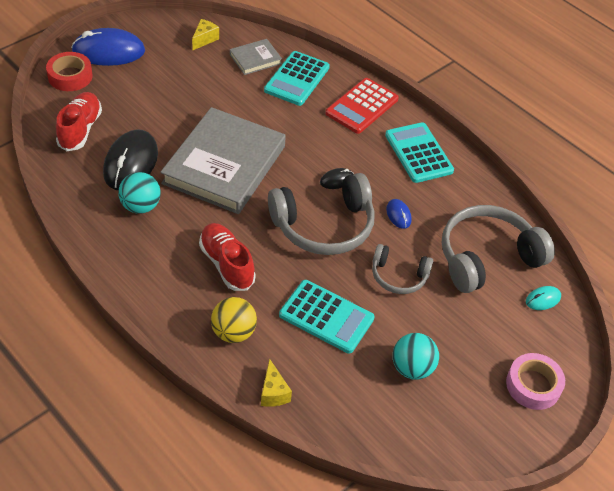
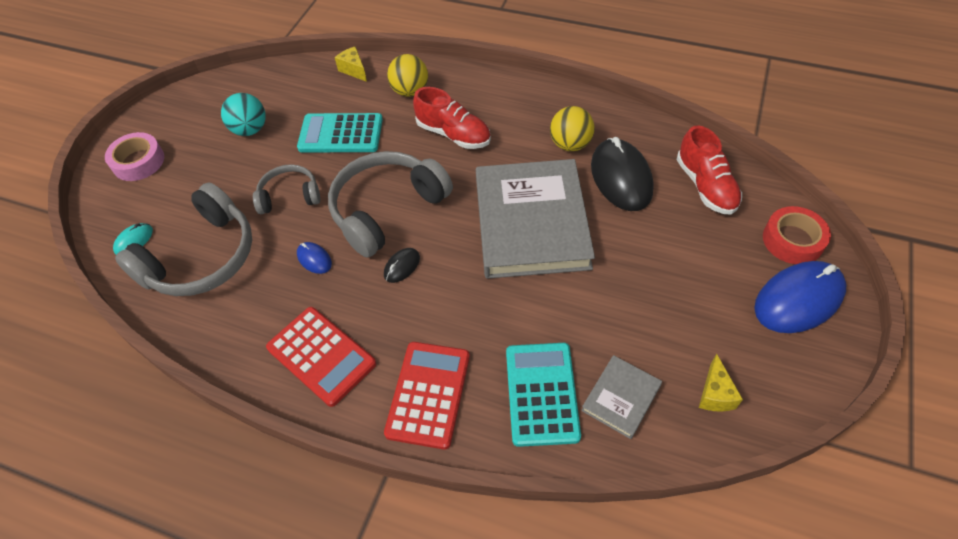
camera: 160 degrees right, 5 degrees up
(141, 206) = (570, 144): turquoise ball -> yellow ball
(418, 153) = (321, 356): turquoise calculator -> red calculator

